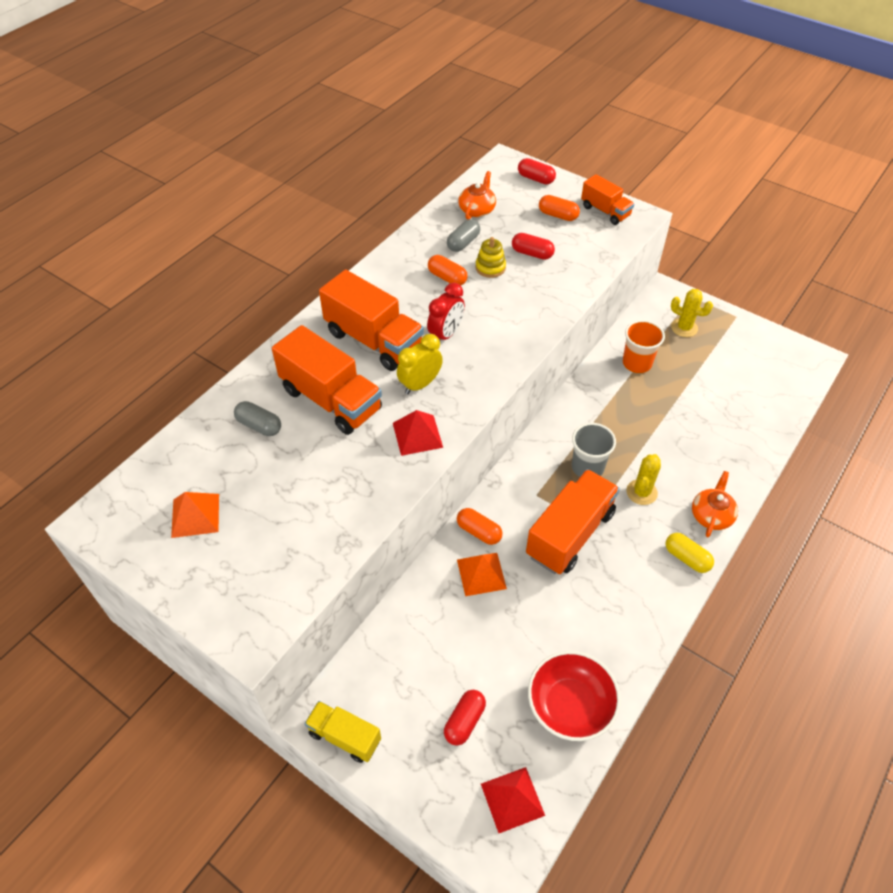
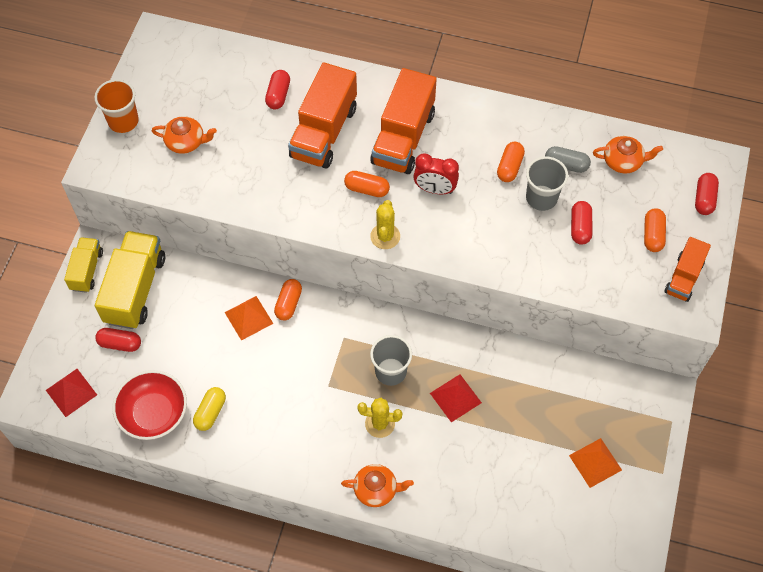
camera: 70 degrees right, 10 degrees up
(195, 515) = (182, 91): orange pyramid -> orange pyramid (595, 462)
(259, 426) = (278, 95): grey capsule -> red capsule
(271, 529) = (186, 142): none -> orange teapot
(397, 684) = (135, 289): none -> yellow truck
(417, 435) = (311, 205): red pyramid -> red pyramid (455, 397)
(420, 384) = (367, 189): yellow clock -> orange capsule
(490, 267) = (541, 198): yellow stacking toy -> grey cup
(570, 534) = (312, 375): orange truck -> none
(637, 363) = (543, 386): orange cup -> orange cup (123, 121)
(684, 328) = (617, 422): yellow cactus -> yellow cactus (385, 236)
(686, 558) = (321, 476): yellow capsule -> yellow capsule (210, 412)

